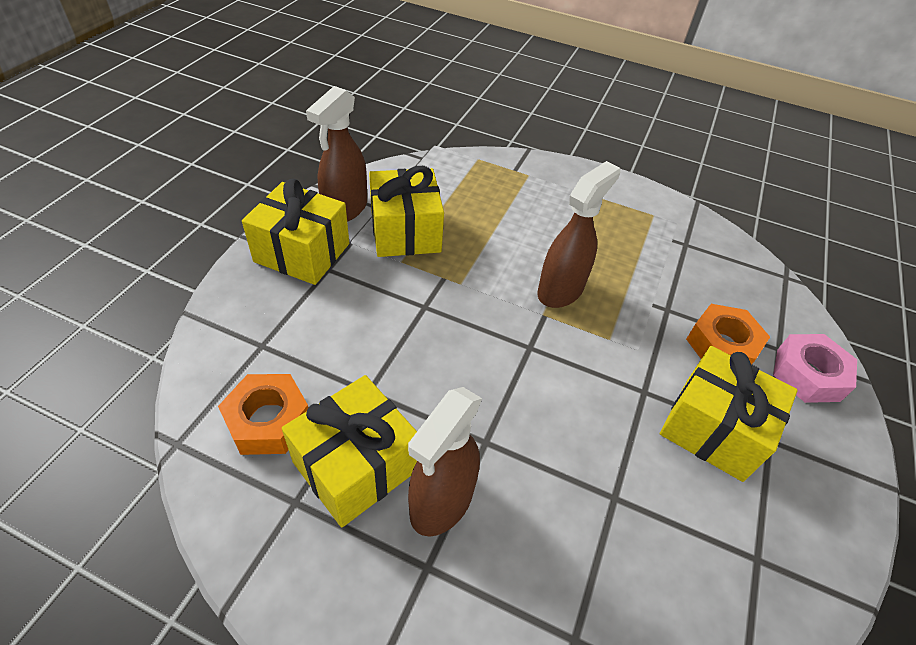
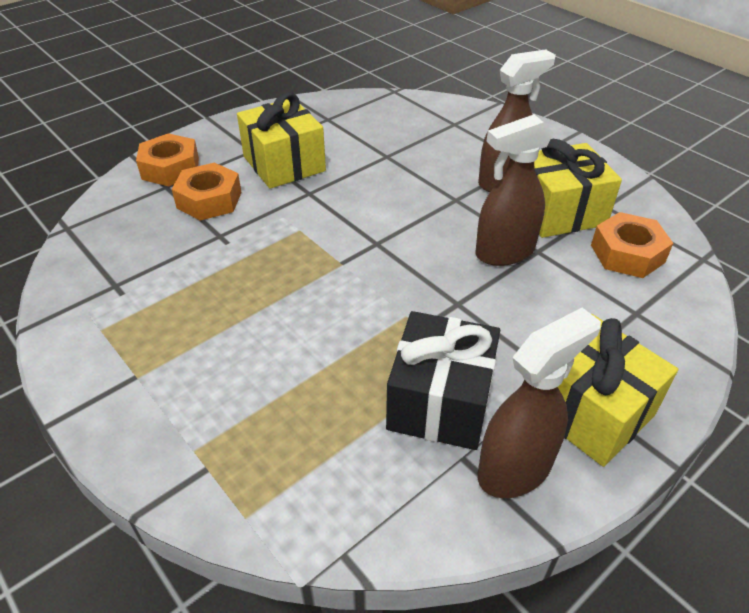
camera: 150 degrees left, 5 degrees down
(405, 232) = (440, 401): yellow gift -> black gift
(560, 290) = (305, 278): brown spray bottle -> brown spray bottle (504, 252)
(807, 374) = (170, 168): pink nut -> orange nut

